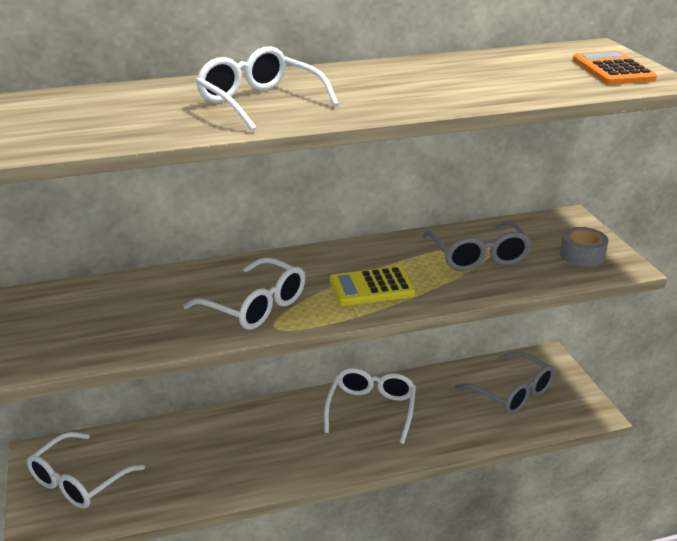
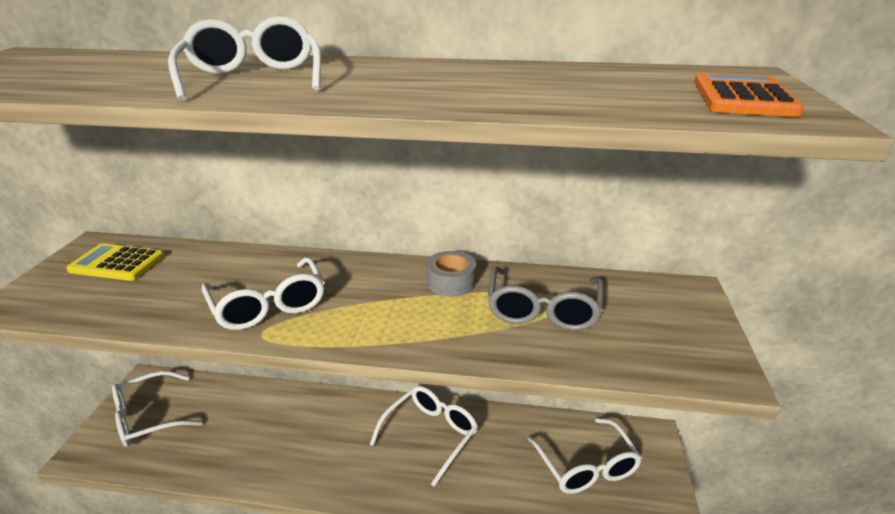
camera: 25 degrees right, 0 degrees up
(371, 287) = (396, 316): yellow calculator -> yellow calculator (117, 263)
(512, 393) = (586, 467): grey glasses -> white glasses
(582, 255) = (674, 342): grey tape -> grey tape (451, 282)

